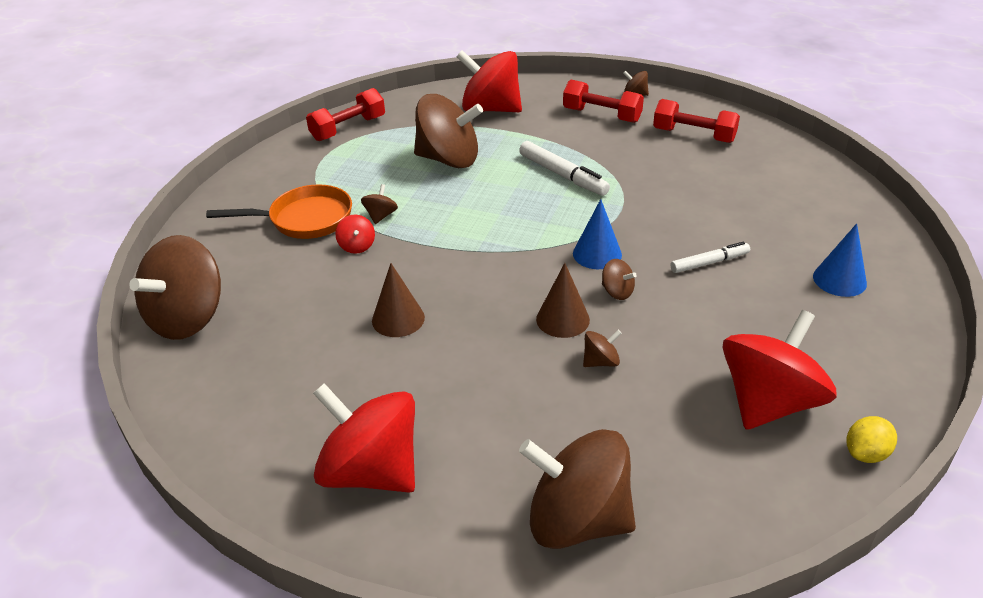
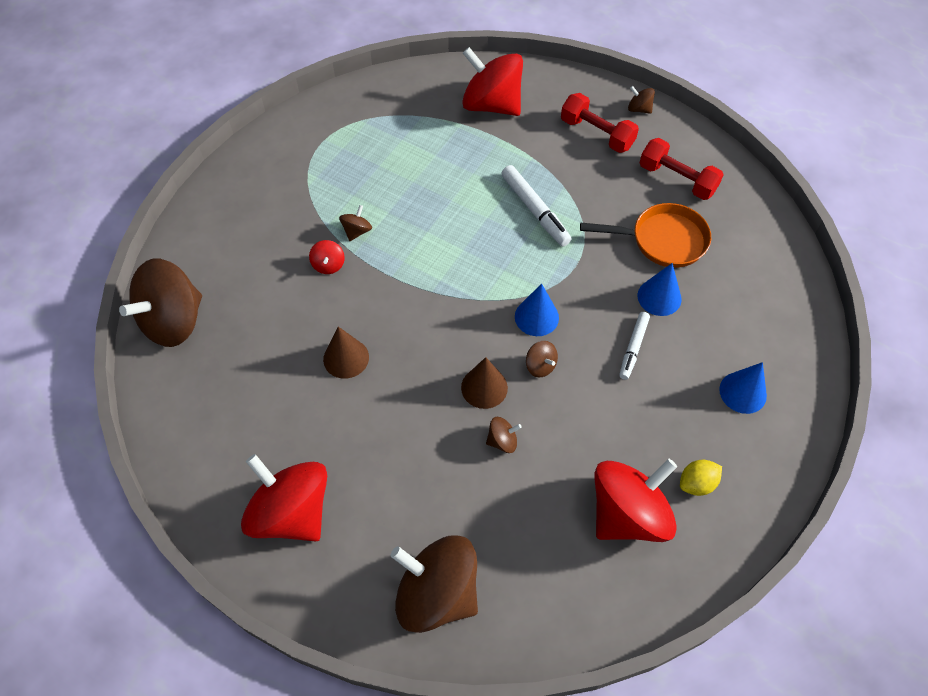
camera: 10 degrees right, 20 degrees up
(304, 219) = (289, 222): orange pan -> orange pan (662, 240)
(348, 128) = (351, 107): red dumbbell -> none
(448, 159) = (435, 168): brown spinning top -> none
(709, 263) = (633, 348): white marker -> white marker turned 120 degrees clockwise
(717, 220) = (659, 297): none -> blue cone
(866, 453) = (687, 582): yellow lemon -> yellow lemon (696, 483)

